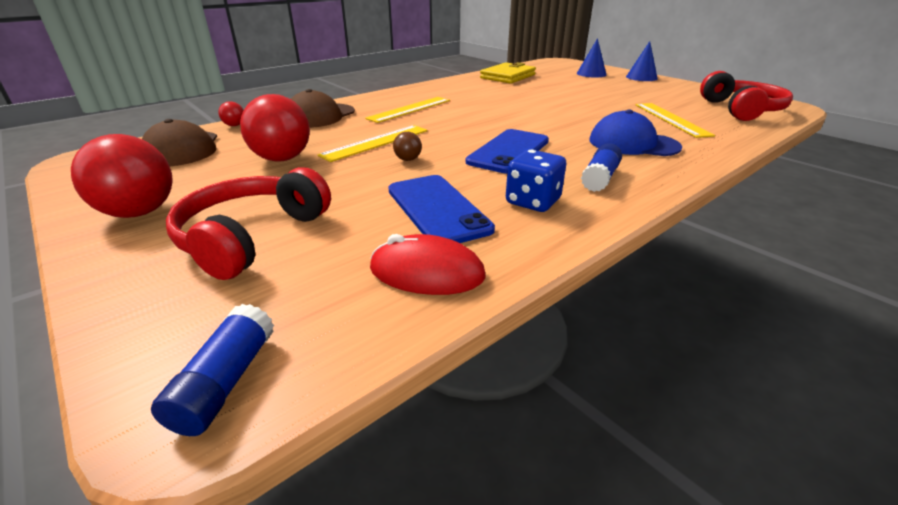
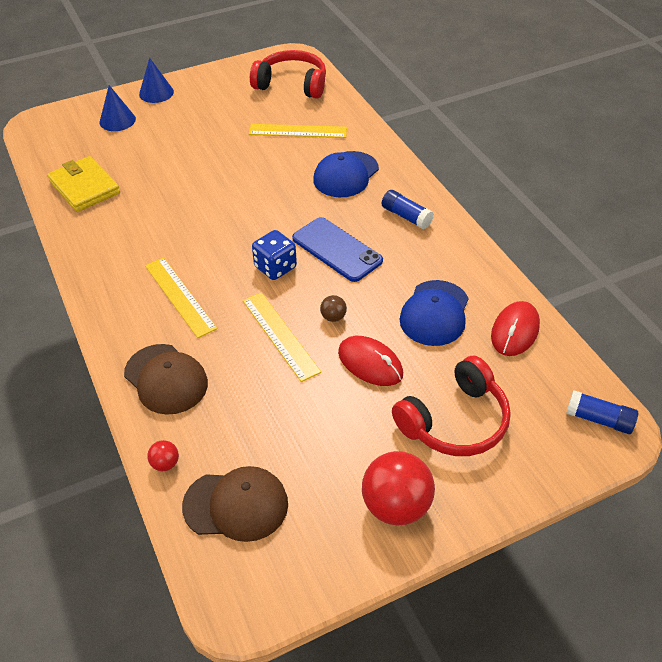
camera: 75 degrees left, 15 degrees up
(252, 237) = (455, 421): red headphones -> red headphones turned 75 degrees counterclockwise
(282, 159) = (299, 410): red ball -> none
(345, 182) = (370, 363): none -> red mouse
(437, 209) = (435, 313): blue phone -> blue cap
(533, 202) = (435, 261): blue dice -> blue dice (275, 267)

